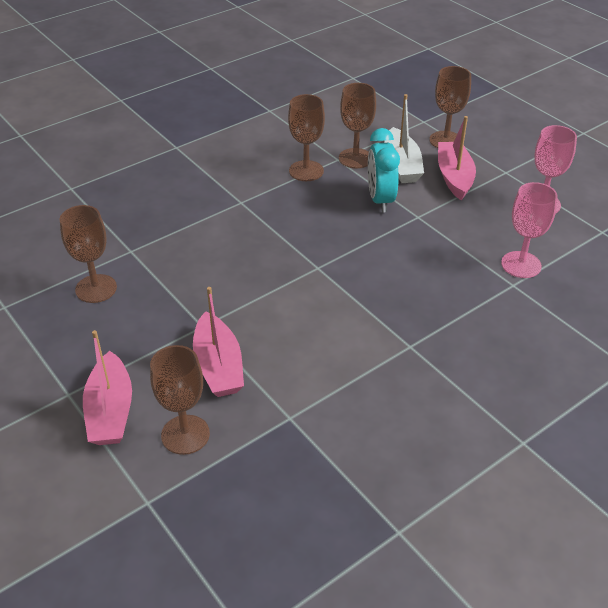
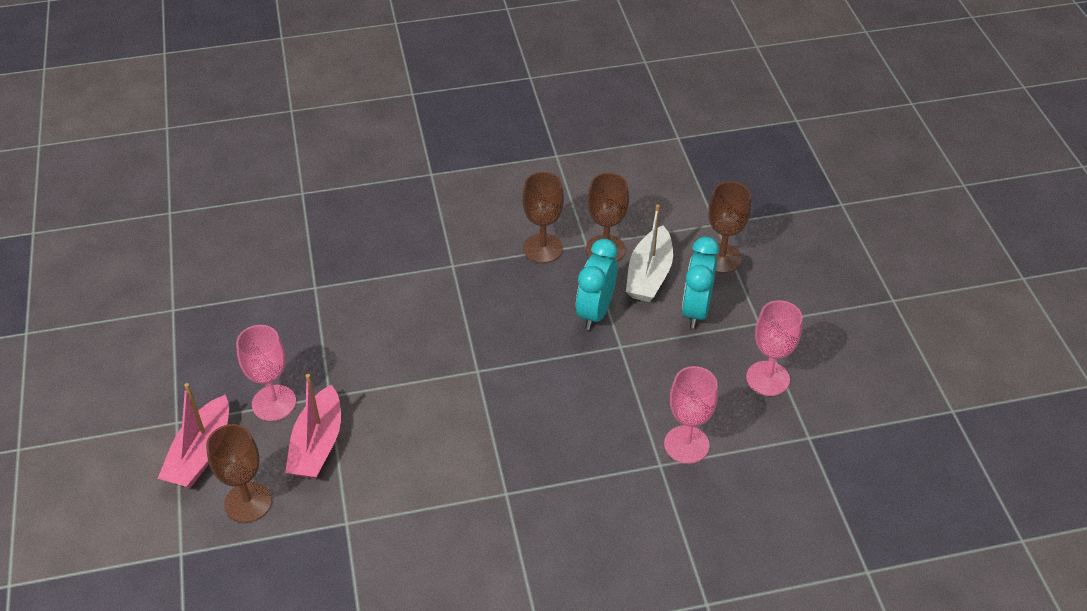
camera: 25 degrees right, 5 degrees up
(96, 288) = (260, 319): brown goblet -> none
(154, 348) = (274, 403): none -> pink goblet
(454, 177) = (696, 310): pink boat -> turquoise clock

